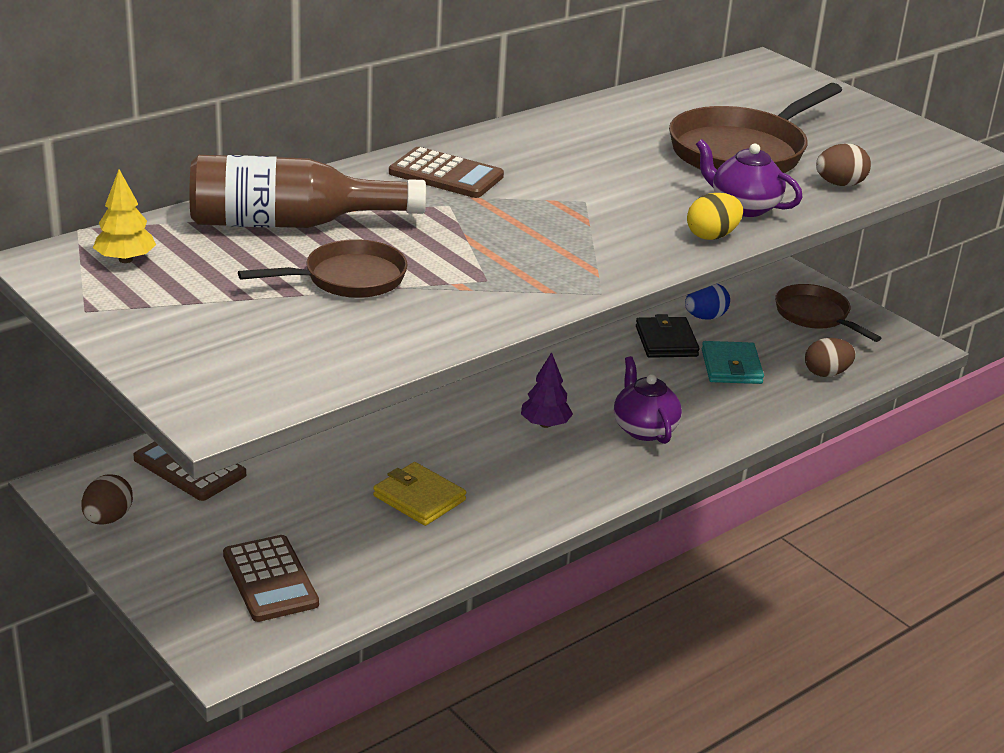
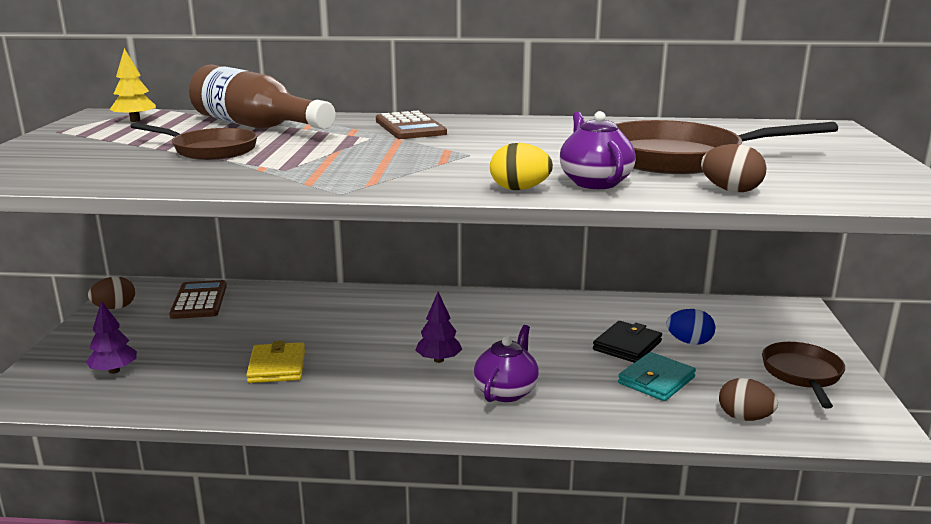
camera: 45 degrees right, 10 degrees down
(270, 579) = (114, 370): brown calculator -> purple tree

